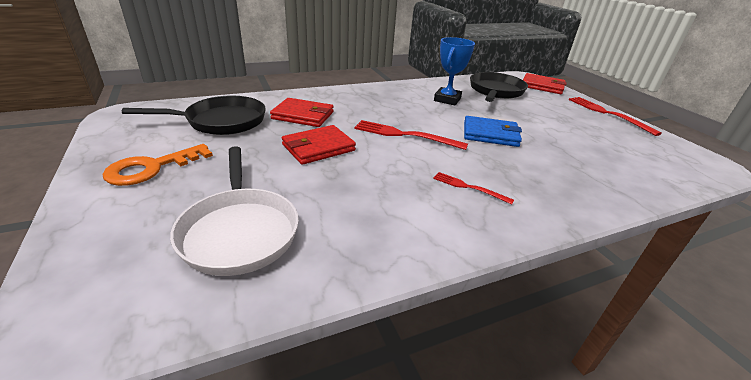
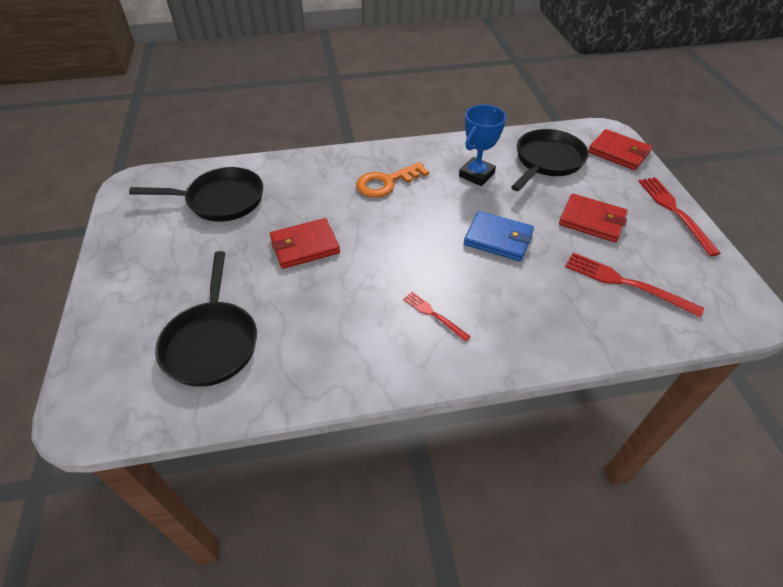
camera: 15 degrees right, 15 degrees up
(151, 168) = (152, 261): orange key -> orange key (386, 182)
(239, 231) = (212, 342): white pan -> black pan
(303, 115) = (303, 195): red wallet -> red wallet (592, 220)
(405, 135) = (401, 233): red fork -> red fork (626, 283)

